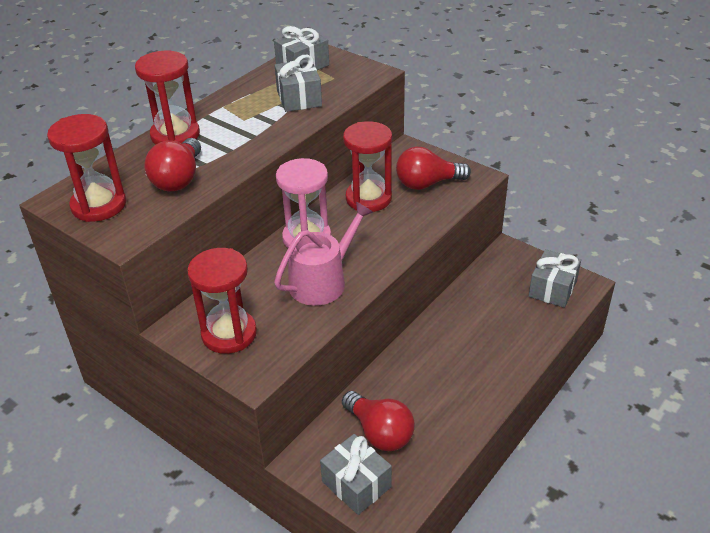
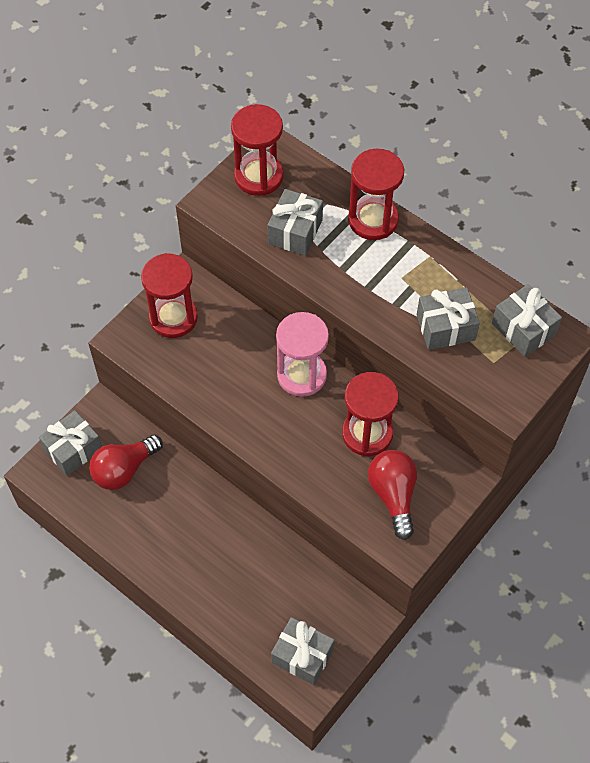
camera: 90 degrees right, 20 degrees up
(178, 179) = (295, 231): red light bulb -> grey gift
(323, 281) = (235, 390): pink watering can -> none

